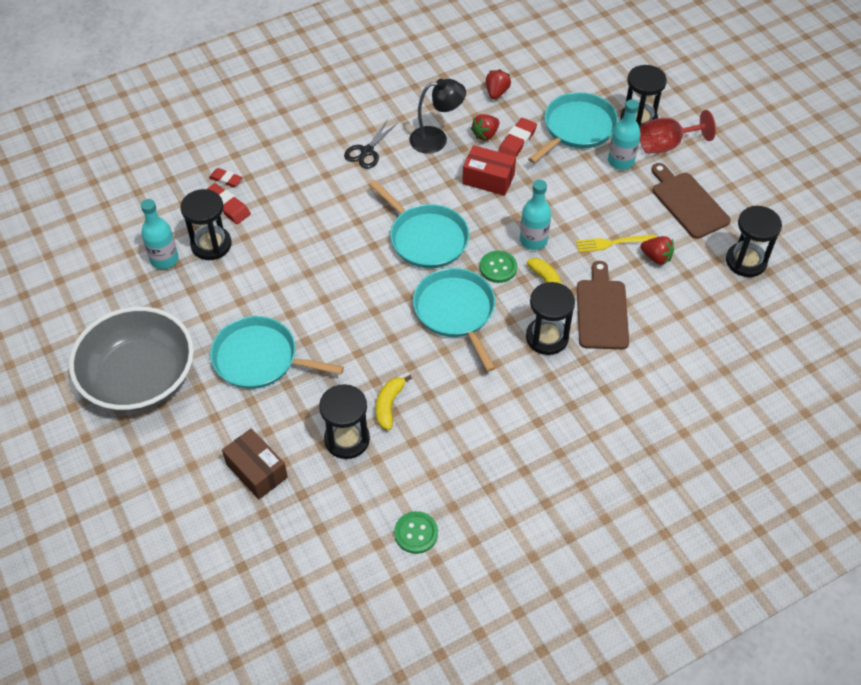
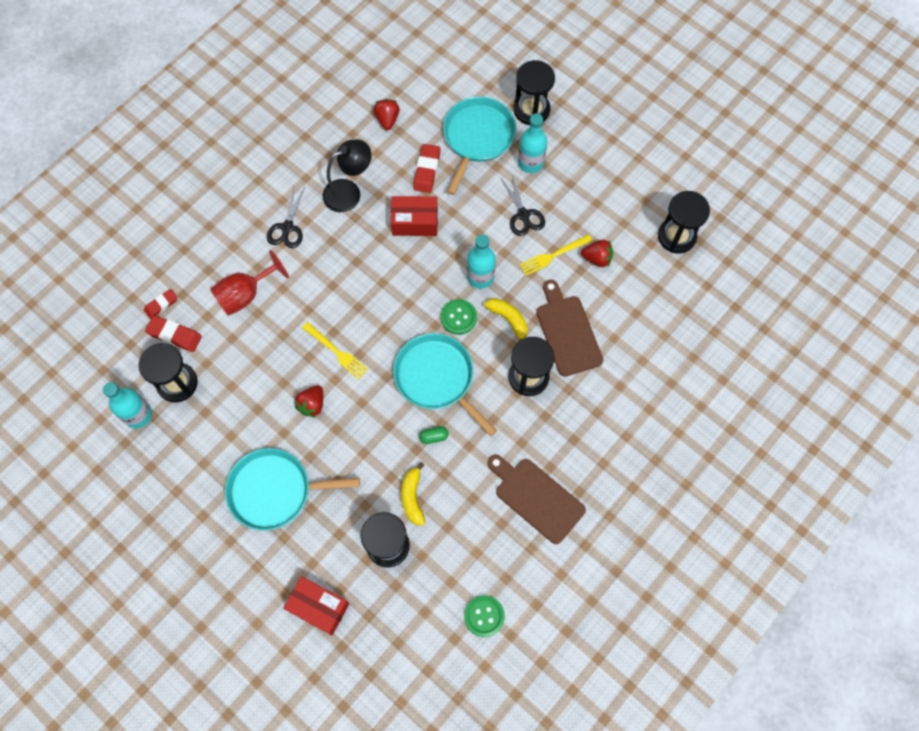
camera: 20 degrees left, 15 degrees up
(139, 377) = (168, 551): grey bowl -> none
(226, 179) = (161, 304): red eraser -> red eraser turned 45 degrees counterclockwise
(256, 471) = (318, 607): brown box -> red box
(369, 263) = (337, 352): none -> yellow fork
(426, 238) = (380, 307): turquoise pan -> none
(431, 360) = (434, 437): none -> green capsule
(485, 134) = (394, 172): red strawberry -> red strawberry (312, 405)
(596, 201) = (523, 215): none -> black scissors
(666, 145) = (566, 130): red goblet -> red goblet (245, 294)
(688, 203) = (606, 189): brown cutting board -> brown cutting board (536, 497)

